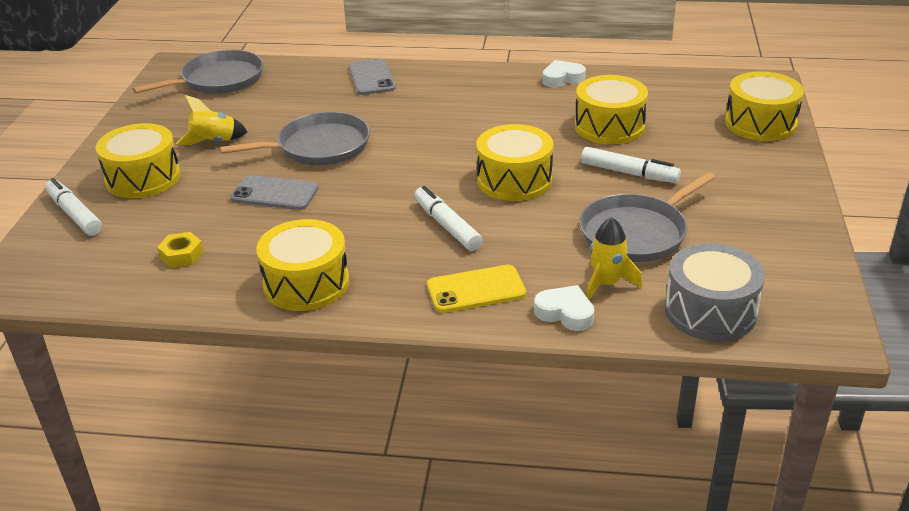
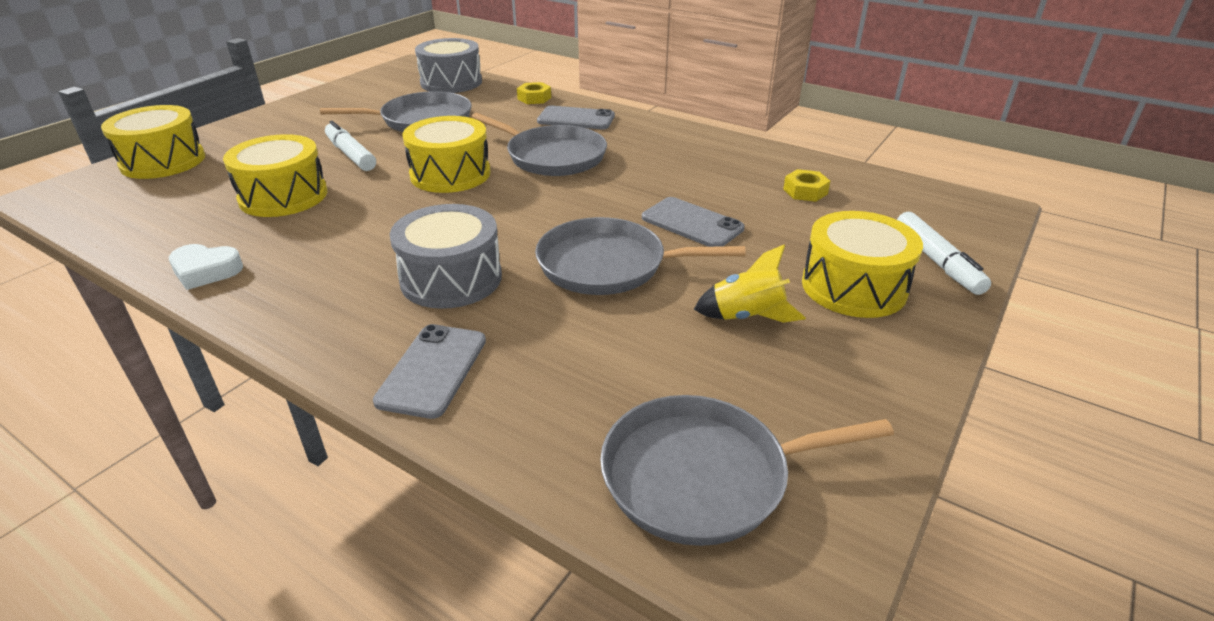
camera: 155 degrees left, 0 degrees up
(306, 283) = (698, 148): yellow drum -> none
(412, 113) = (451, 278): none -> grey drum
(447, 226) = (552, 156): white marker -> grey pan
(476, 290) = (576, 119): yellow phone -> grey phone
(565, 313) = (534, 98): white heart -> yellow nut
(606, 284) = (488, 103): yellow rocket -> none

